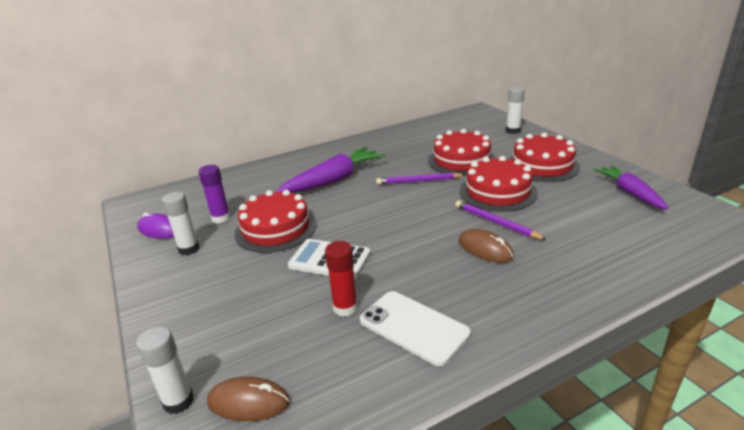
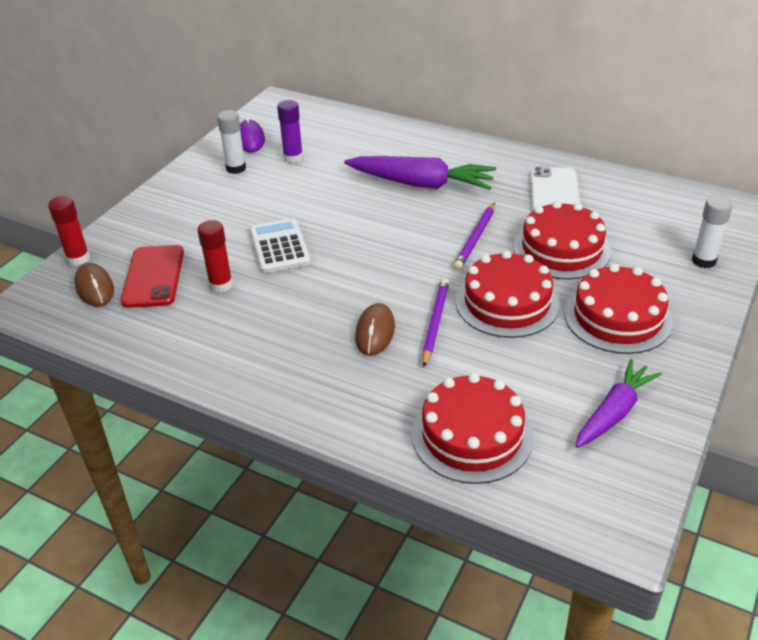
camera: 55 degrees right, 10 degrees up
(178, 401) = (78, 258): white glue stick -> red glue stick
(276, 229) = (302, 194): red cake -> red cake (472, 435)
(282, 349) = (153, 276): none -> red phone
(414, 327) = (223, 331): white phone -> white phone (554, 193)
(418, 181) = (475, 238): purple pencil -> purple pencil turned 120 degrees counterclockwise

